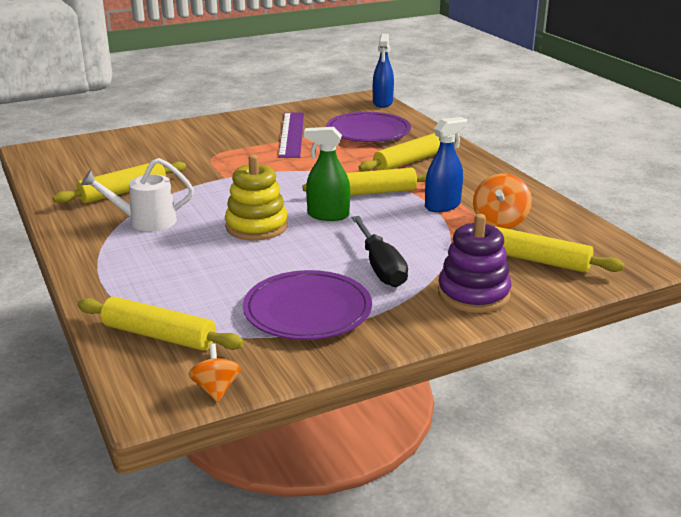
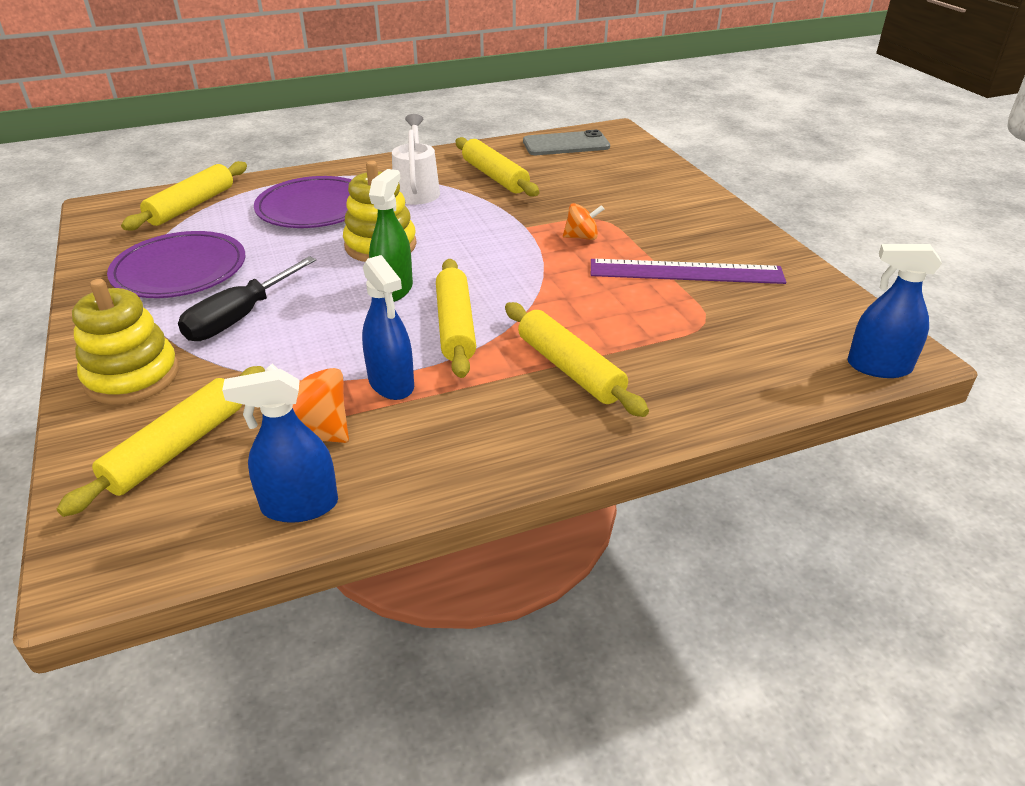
camera: 95 degrees right, 10 degrees up
(58, 167) = (566, 144): none -> grey phone
(216, 389) = (92, 229): orange spinning top -> orange spinning top (582, 237)
(368, 131) = (709, 339): purple plate -> purple plate (314, 208)
(380, 267) = (240, 317): black screwdriver -> black screwdriver turned 45 degrees counterclockwise
(473, 294) = (132, 376): purple stacking toy -> yellow stacking toy
(560, 218) = (300, 506): none -> blue spray bottle

